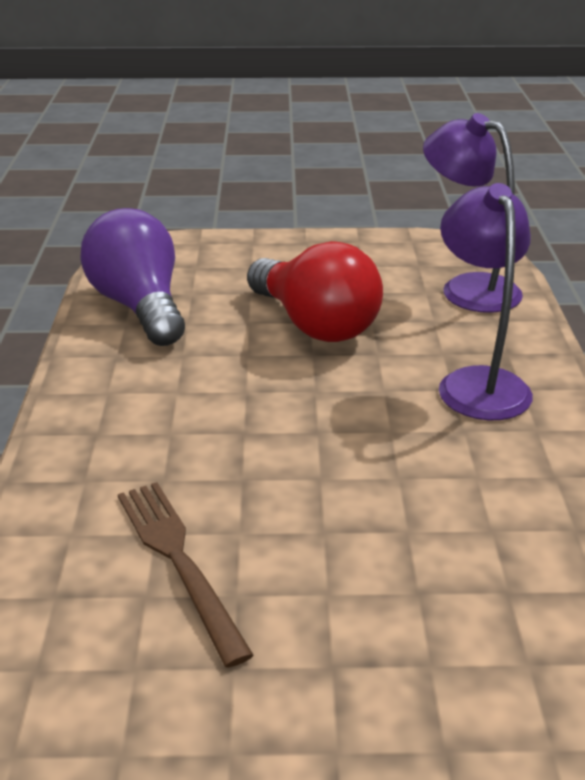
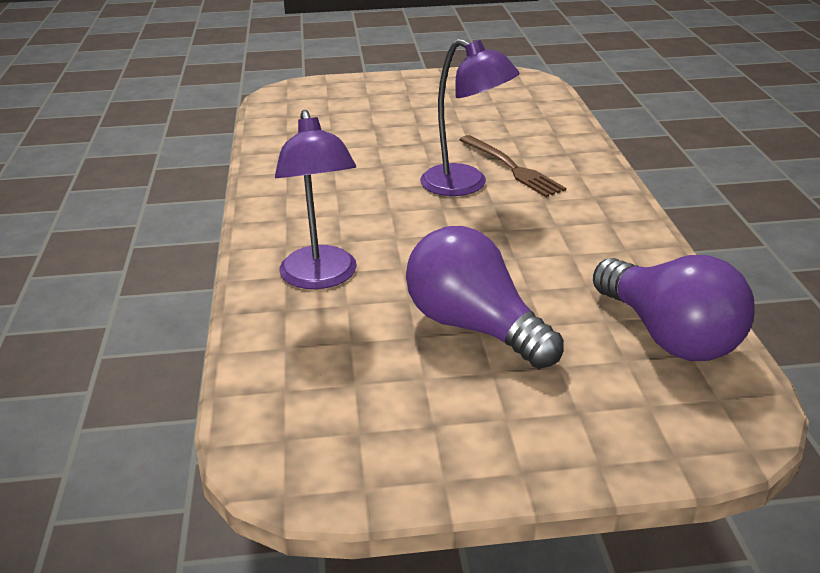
camera: 175 degrees right, 0 degrees up
(315, 324) = (474, 327): red light bulb -> purple light bulb
(467, 288) = (304, 392): purple lamp -> purple lamp (465, 185)

